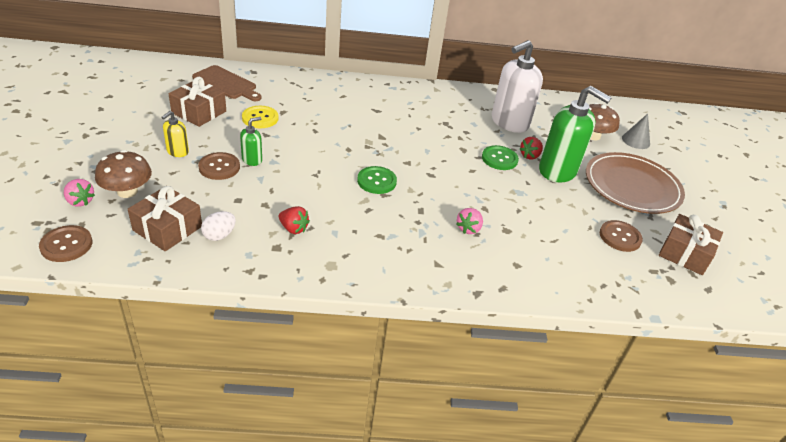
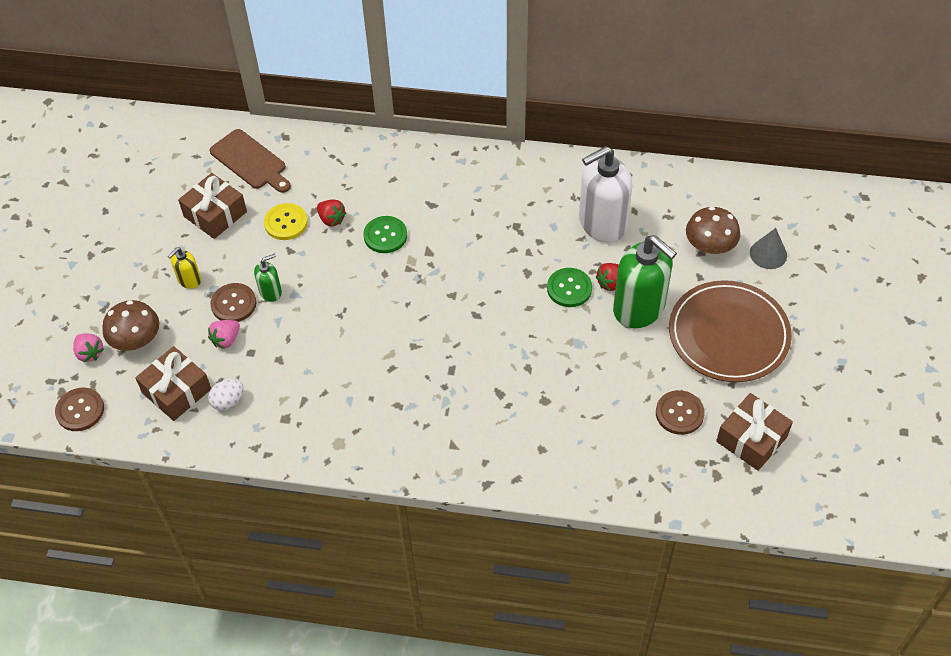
camera: 15 degrees right, 15 degrees up
(293, 228) = (306, 394): red strawberry -> red strawberry (331, 219)
(376, 181) = (409, 325): green button -> green button (385, 236)
(468, 229) = (500, 397): pink strawberry -> pink strawberry (226, 340)

